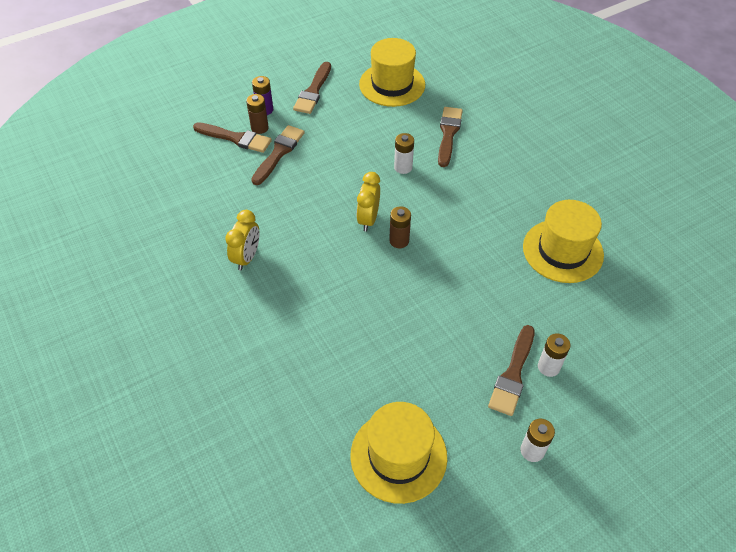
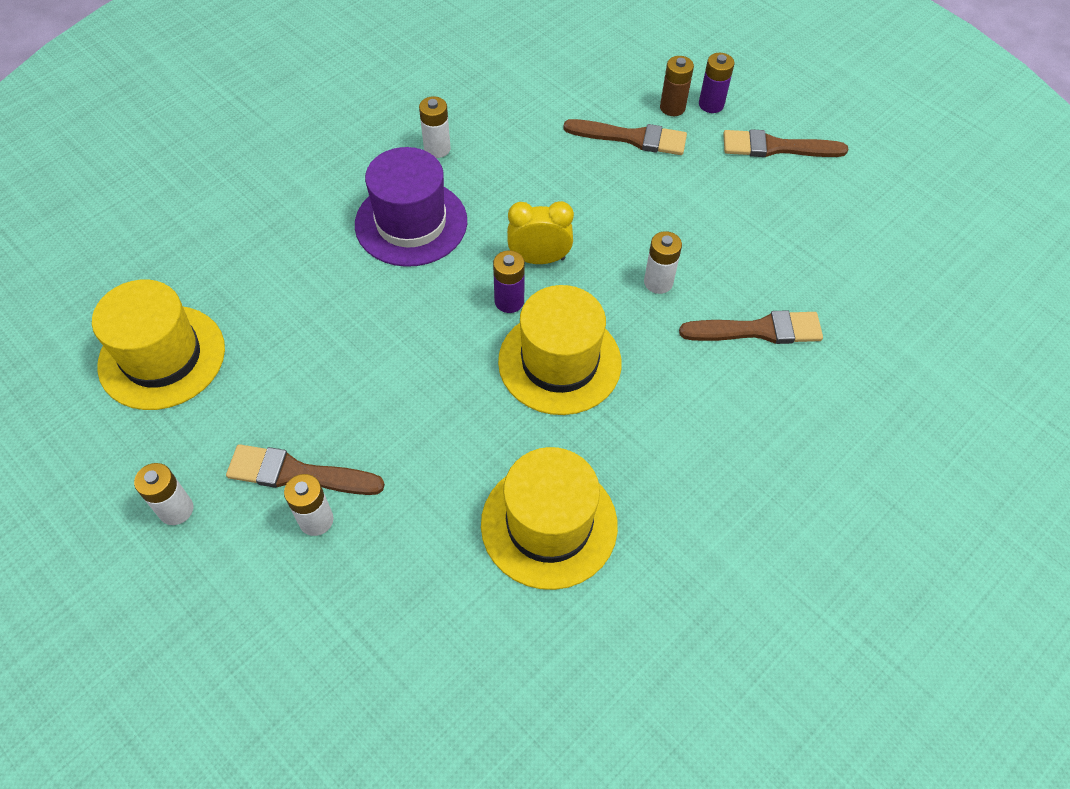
camera: 75 degrees right, 5 degrees up
(235, 138) = (642, 89): brown brush -> none
(247, 257) = (437, 148): yellow clock -> white battery
(314, 283) = (411, 223): none -> purple hat
(392, 84) = (841, 238): yellow hat -> yellow hat (559, 362)
(399, 241) = (509, 301): brown battery -> purple battery

